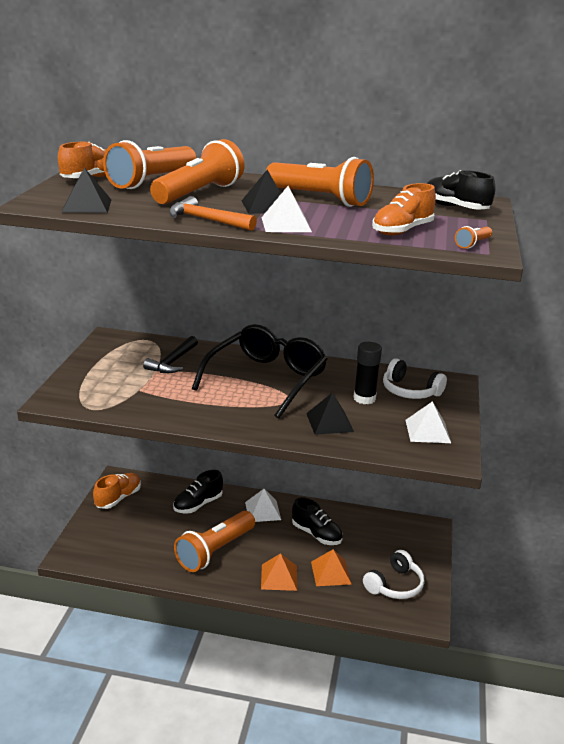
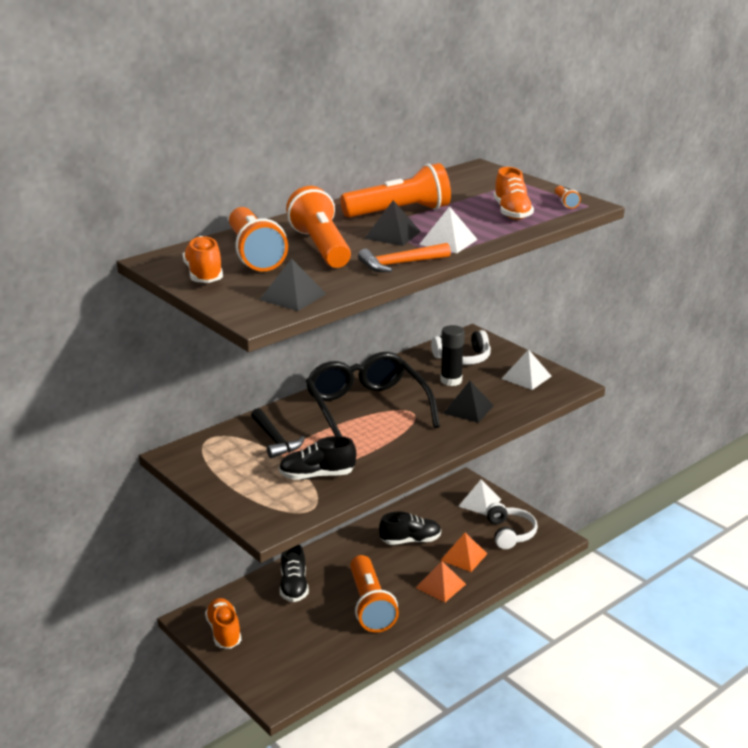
camera: 50 degrees left, 0 degrees up
(263, 511) = (347, 554): white pyramid -> white pyramid (479, 502)
(455, 207) = (482, 180): black shoe -> black shoe (317, 475)

